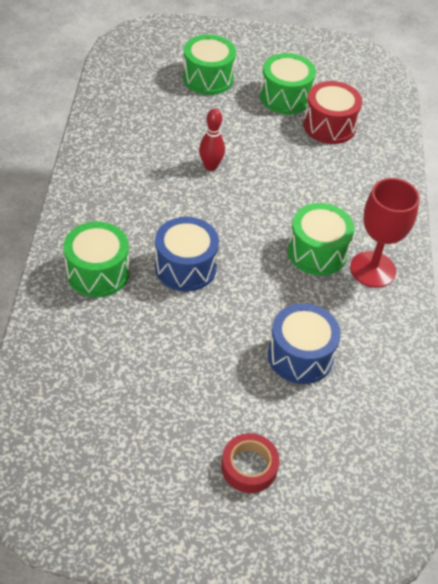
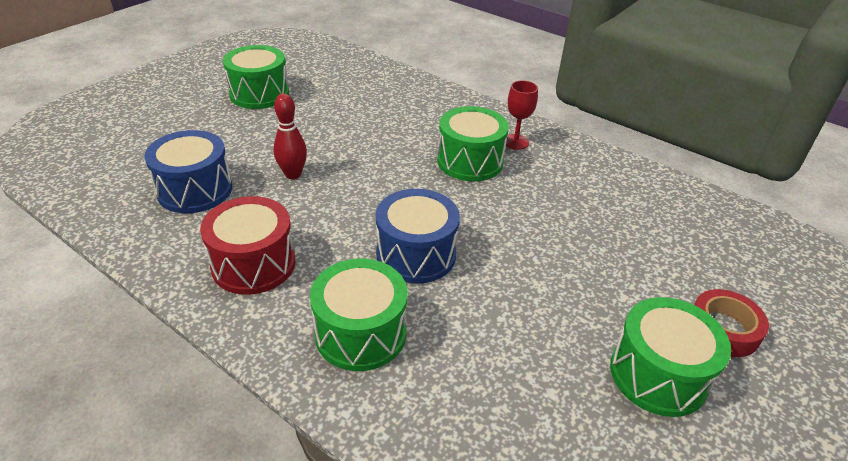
camera: 55 degrees left, 10 degrees down
(208, 78) = (171, 123): green drum -> green drum (658, 374)
(300, 356) = (592, 228): blue drum -> blue drum (195, 190)
(329, 126) = (324, 88): red drum -> red drum (253, 264)
(372, 269) = (515, 142): red goblet -> red goblet, size x0.56

